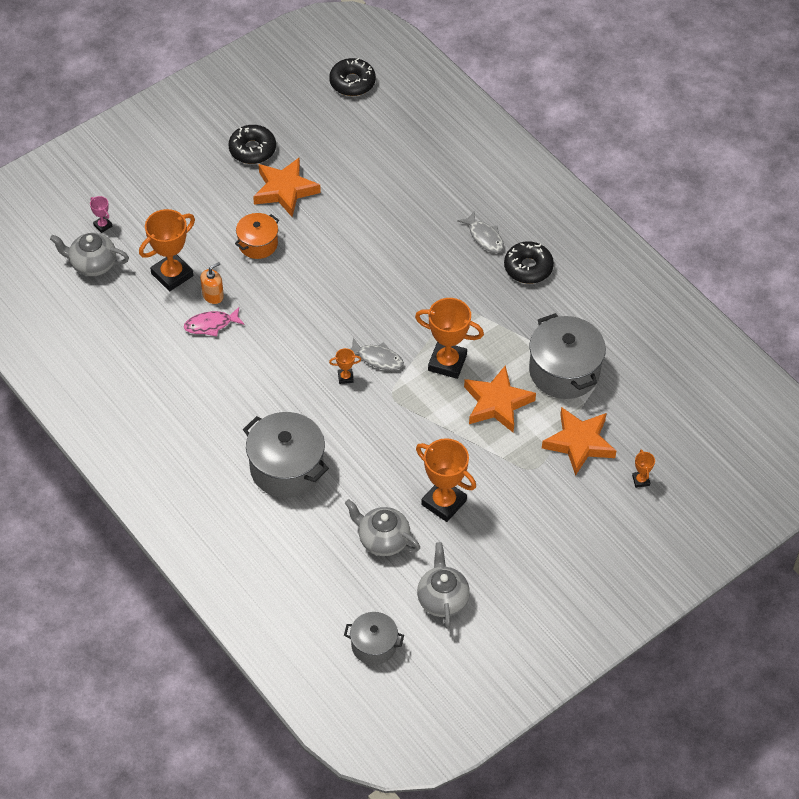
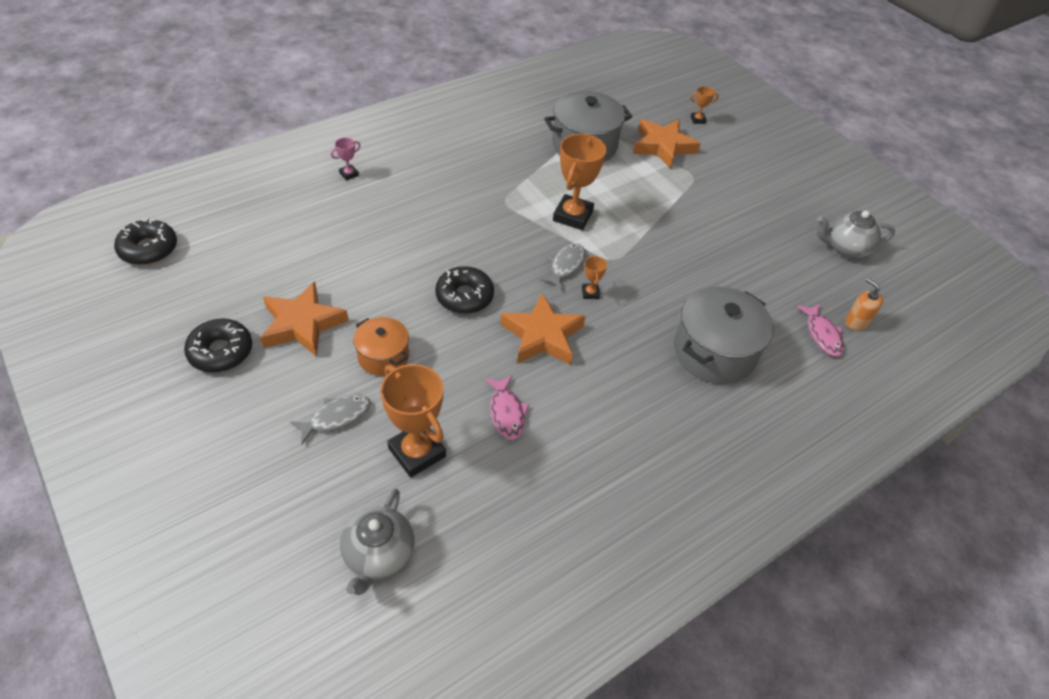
camera: 90 degrees left, 5 degrees down
(103, 225) = (305, 540): pink trophy -> pink trophy (349, 174)
(213, 295) = (459, 408): orange soap dispenser -> orange soap dispenser (856, 322)
(317, 557) = (822, 334): none -> pink fish
(374, 645) = (910, 300): grey pot -> none
(382, 540) = (790, 283): grey teapot -> none
(443, 502) = (739, 236): orange trophy -> none
(484, 237) = (416, 174): grey fish -> grey fish (336, 417)
(497, 403) = (621, 189): orange star -> orange star (542, 335)
(528, 267) = (460, 151): black donut -> black donut (464, 296)

